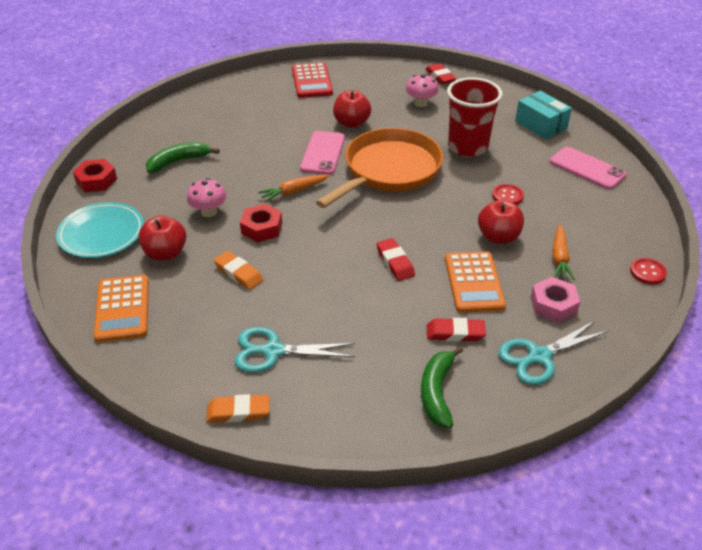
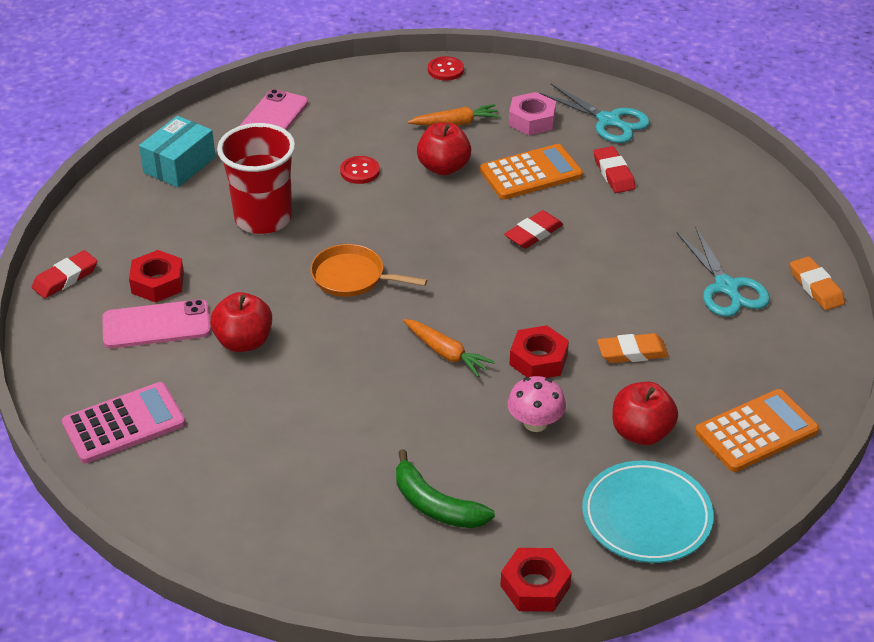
camera: 110 degrees left, 0 degrees up
(238, 273) = (632, 352): orange eraser -> orange eraser turned 60 degrees clockwise
(312, 81) = (124, 423): red calculator -> pink calculator
(323, 153) = (339, 351): pink phone -> pink phone (156, 325)
(389, 170) = (352, 277): orange pan -> orange pan, size x0.52
(421, 103) = (157, 283): pink mushroom -> red nut
(437, 392) = (696, 171): green banana -> none

